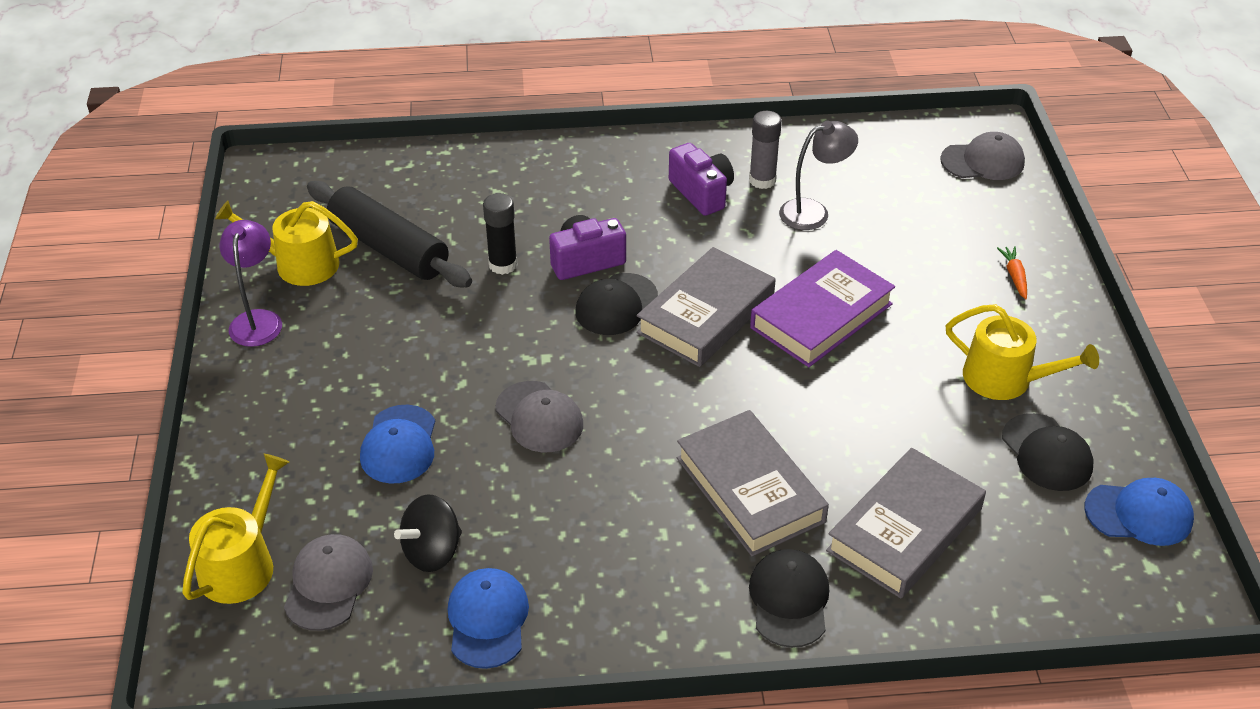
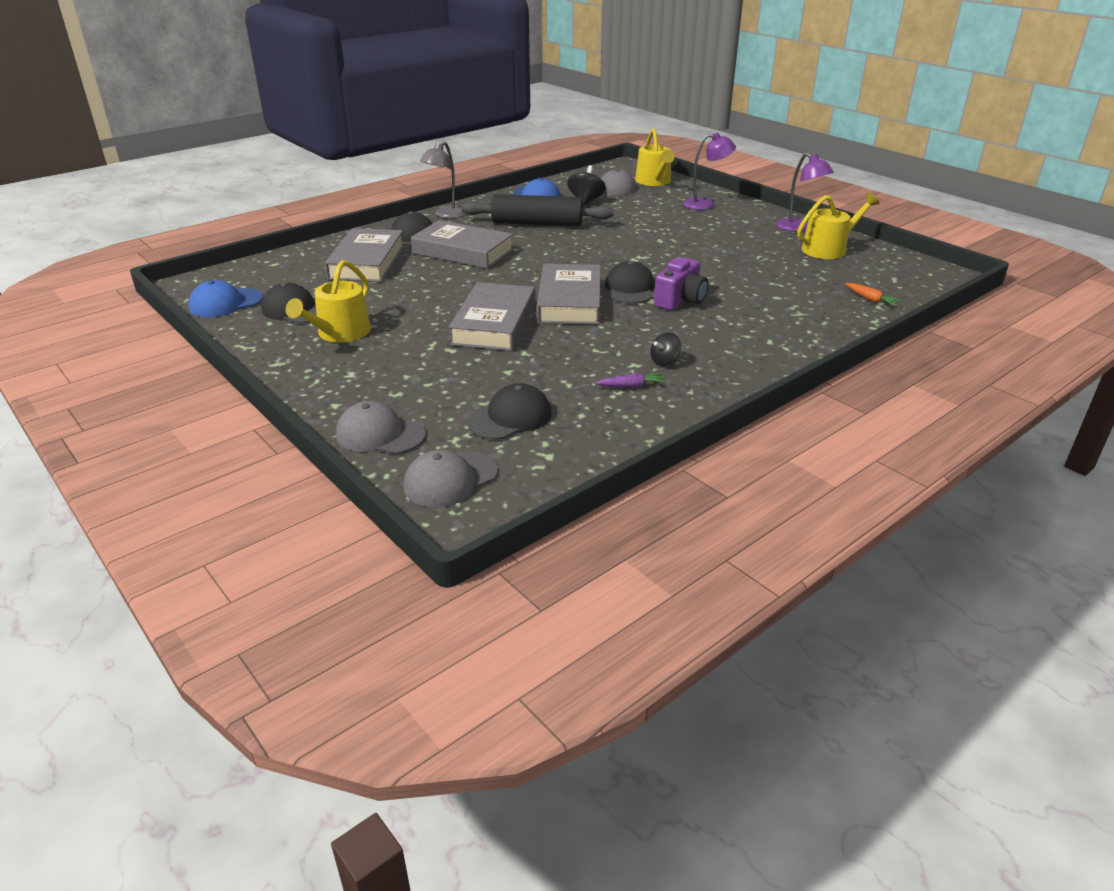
camera: 145 degrees right, 10 degrees down
(275, 443) = (705, 204): none -> purple lamp
(389, 248) = (799, 269): black rolling pin -> black rolling pin (537, 224)
(399, 445) = (652, 218): blue cap -> none
(503, 265) = (724, 283): black glue stick -> none
(539, 417) = (602, 242): grey cap -> grey cap (380, 434)
(702, 192) = (664, 361): purple camera -> black spinning top
(762, 180) = (631, 386): grey glue stick -> purple carrot
(813, 212) = (565, 379): grey lamp -> grey lamp (446, 215)
(821, 316) = (494, 324): purple book -> grey book
(896, 194) = (510, 417): none -> black cap
(1006, 379) = (340, 333): yellow watering can -> yellow watering can turned 60 degrees counterclockwise
(1014, 276) = (364, 393): orange carrot -> orange carrot (870, 299)

